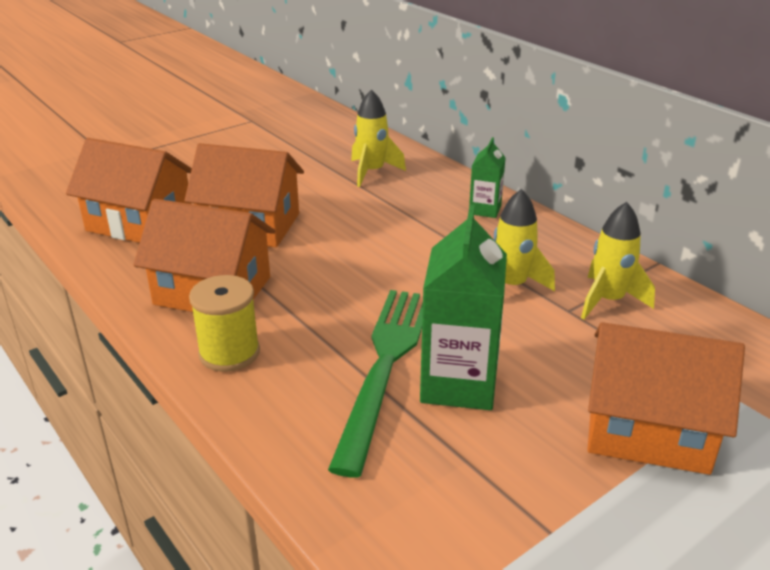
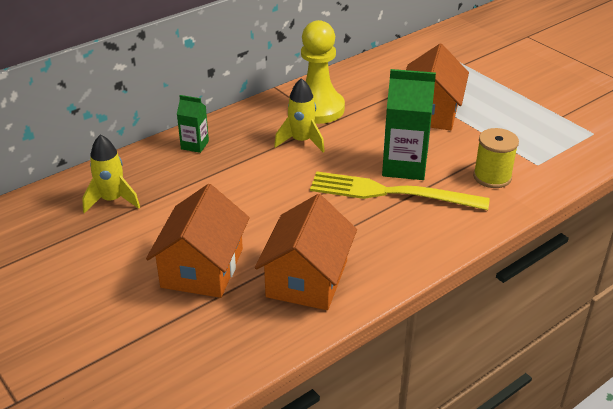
camera: 90 degrees left, 5 degrees up
(140, 222) = (184, 344): orange house -> none
(229, 353) = (385, 261): yellow spool -> yellow spool (492, 177)
(385, 366) = (391, 193): green fork -> yellow fork
(608, 300) = (317, 109): yellow rocket -> yellow pawn

